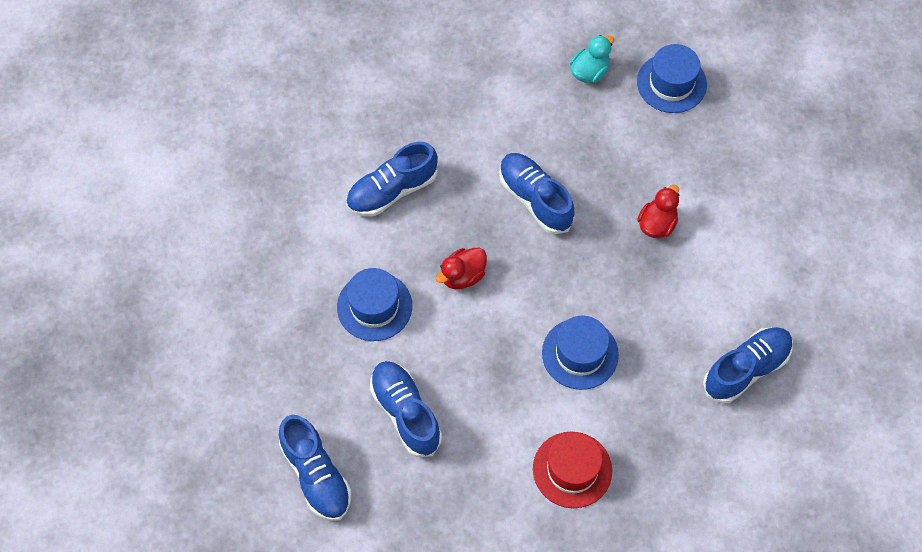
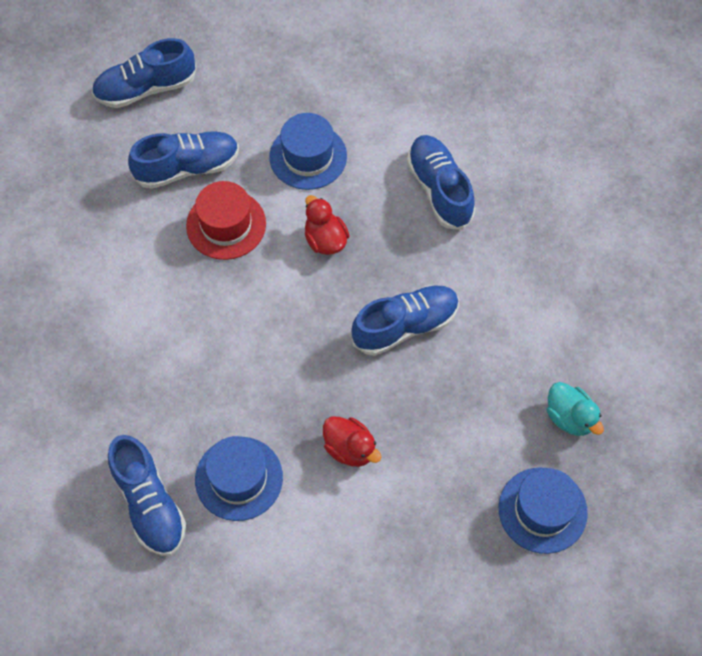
camera: 100 degrees right, 0 degrees up
(572, 469) = (87, 304): red hat -> red hat (226, 224)
(580, 354) = (210, 336): blue hat -> blue hat (239, 478)

